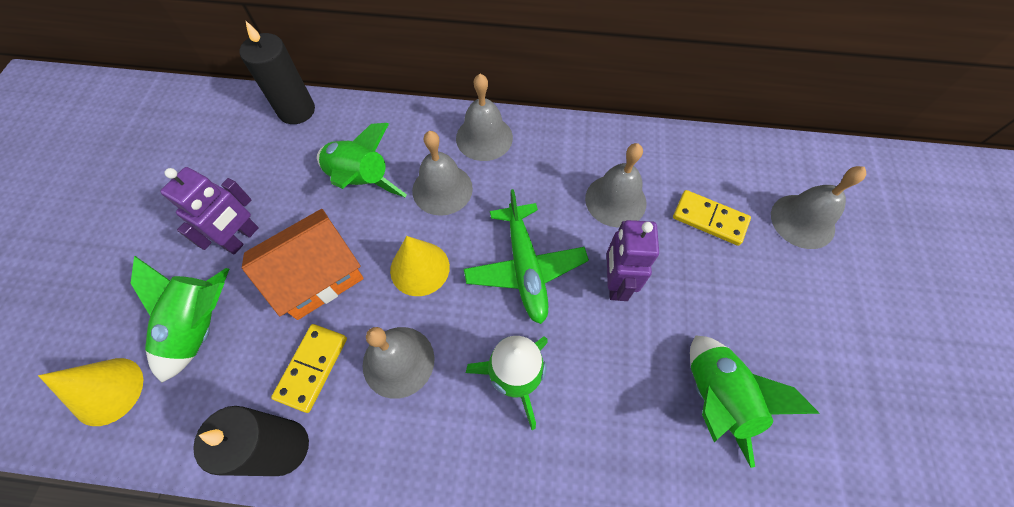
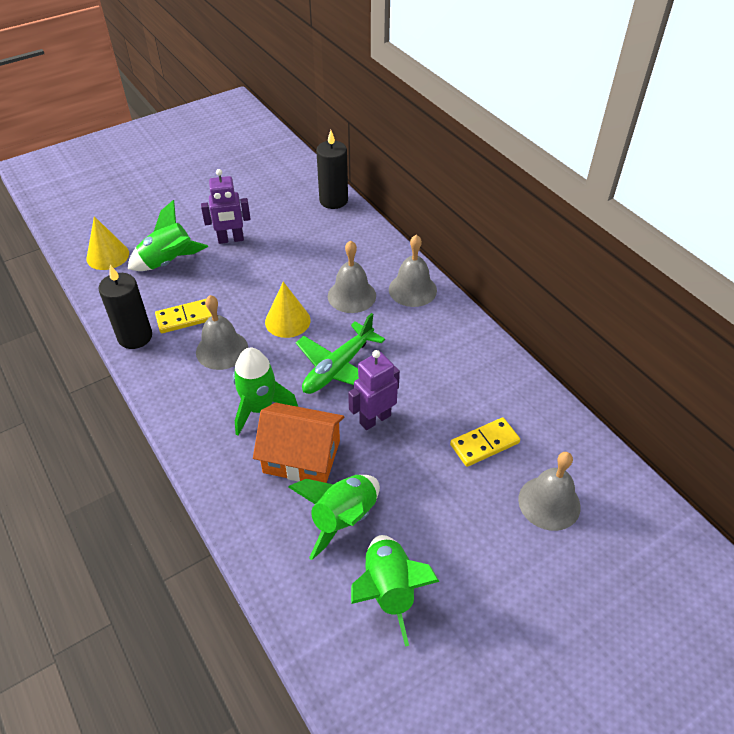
camera: 50 degrees right, 15 degrees down
(317, 276) = (239, 283): orange house -> orange house (301, 457)
(360, 180) = (317, 258): green rocket -> green rocket (388, 590)
(615, 200) = (440, 383): grey bell -> none
(709, 219) = (484, 444): yellow domino -> yellow domino turned 75 degrees clockwise

